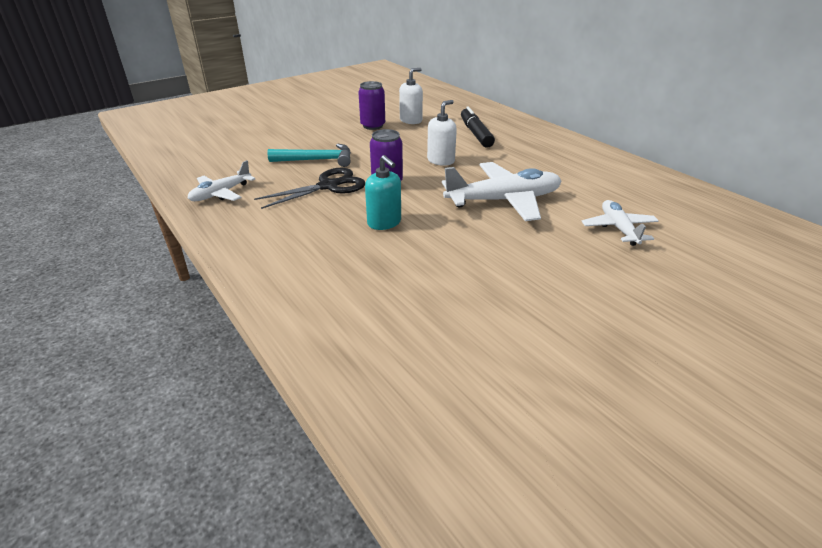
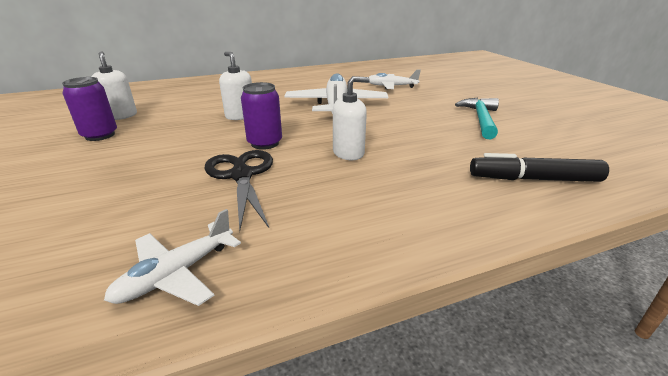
camera: 75 degrees left, 5 degrees down
(221, 193) = (177, 274): white plane -> white plane turned 75 degrees clockwise
(317, 160) = (154, 177): turquoise hammer -> turquoise hammer (480, 119)
(384, 222) = (348, 153): turquoise soap dispenser -> white soap dispenser
(475, 133) = (199, 96): black marker -> black marker (533, 179)

